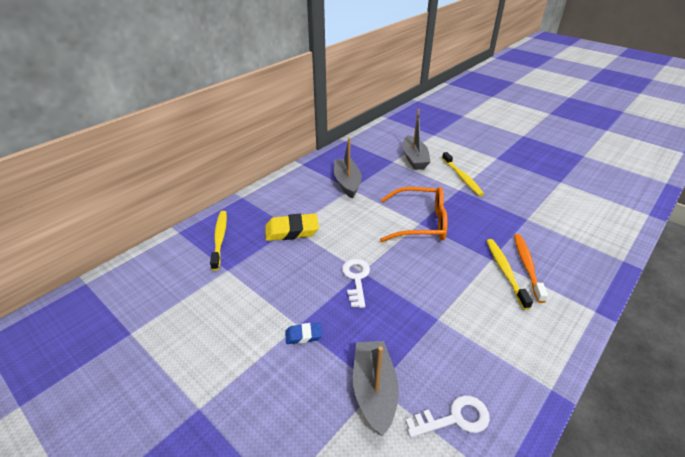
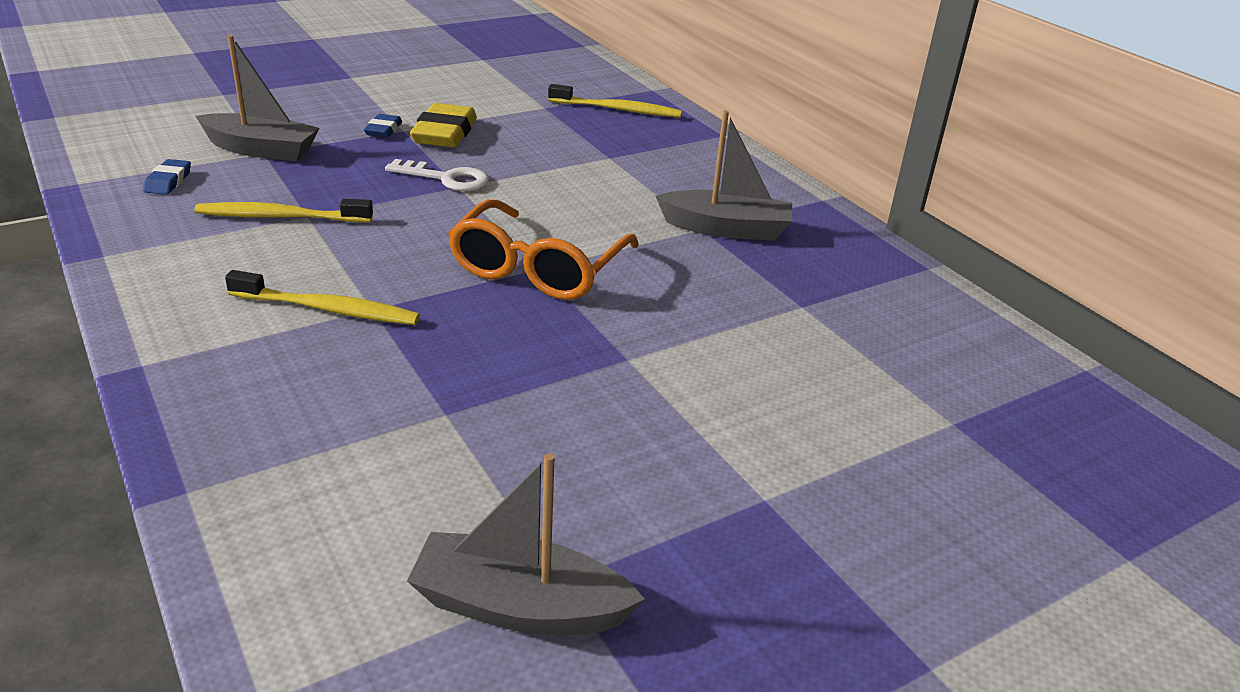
camera: 105 degrees right, 5 degrees down
(292, 231) = (601, 156): yellow eraser -> yellow eraser (444, 133)
(414, 159) = (805, 340): grey boat -> grey boat (519, 606)
(454, 418) = (168, 181): white key -> blue eraser
(462, 177) = (679, 383): yellow toothbrush -> yellow toothbrush (280, 217)
(527, 266) = (315, 340): orange toothbrush -> none

